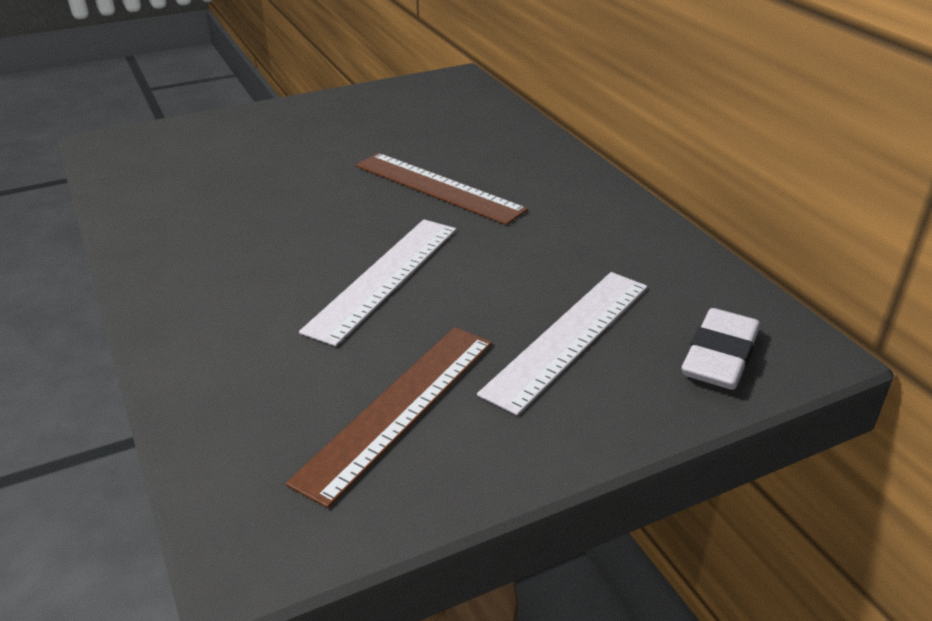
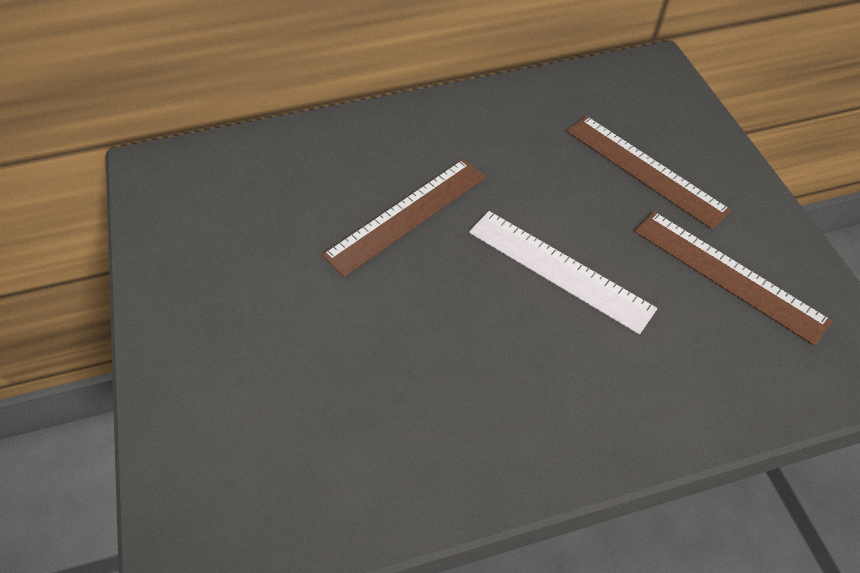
camera: 80 degrees left, 20 degrees up
(568, 337) = (644, 170): white ruler -> brown ruler
(719, 357) = (665, 103): white eraser -> none

